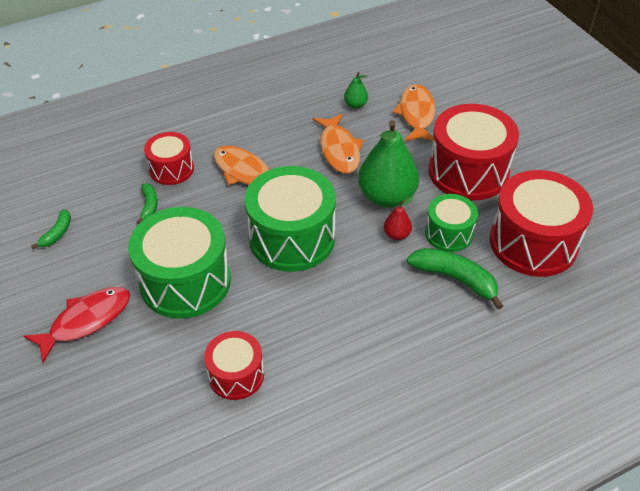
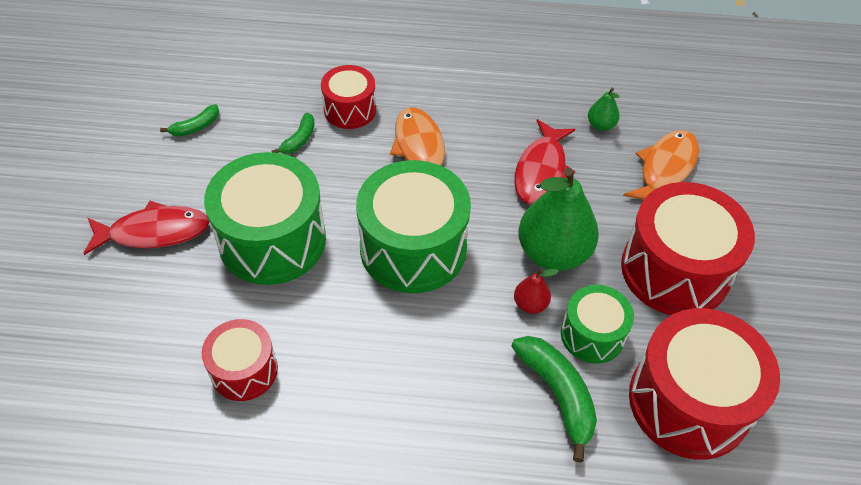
camera: 30 degrees right, 5 degrees up
(339, 150) = (541, 170): orange fish -> red fish

